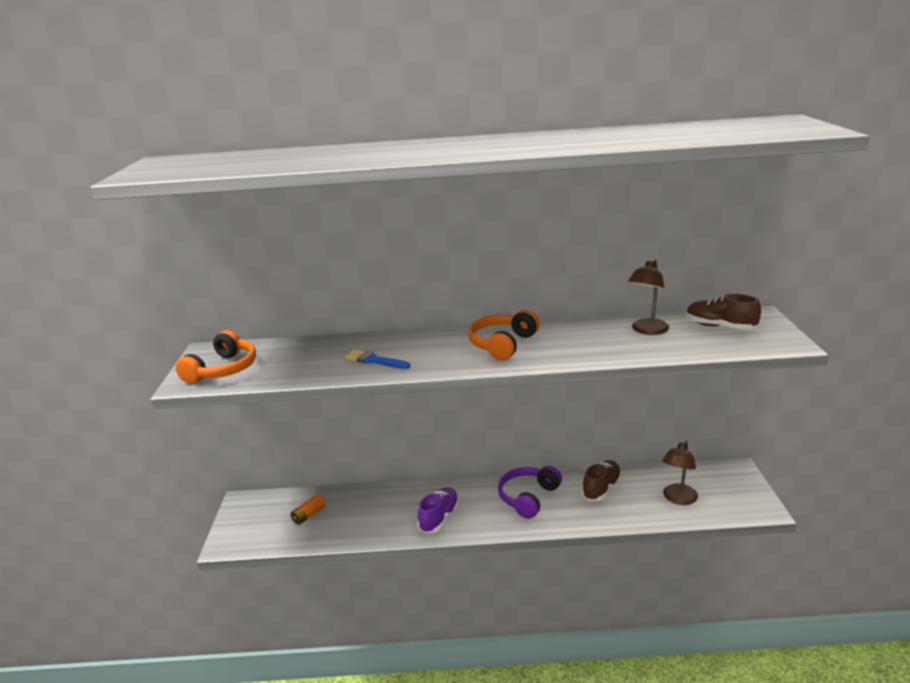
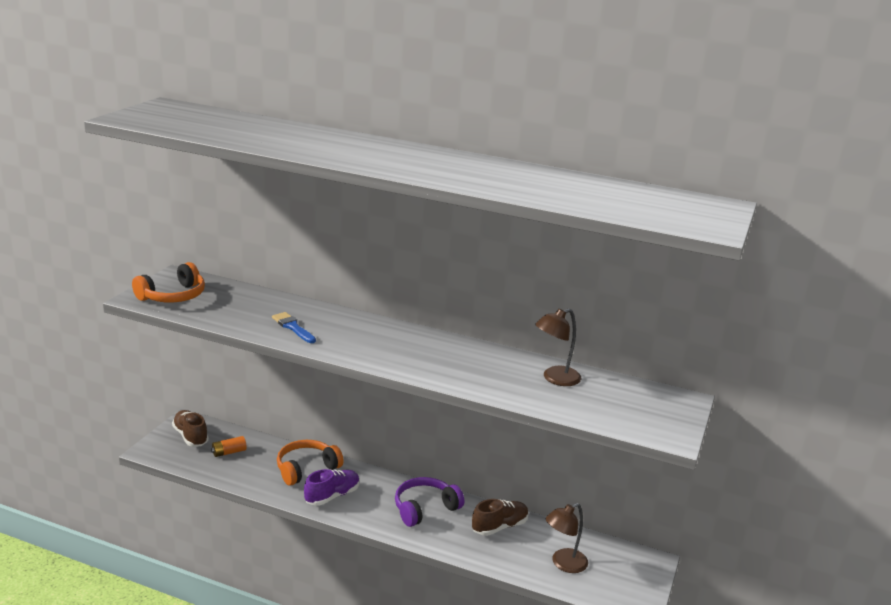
camera: 20 degrees right, 0 degrees up
(502, 344) = (411, 348): orange headphones -> orange headphones (306, 469)
(720, 327) = (629, 398): brown shoe -> brown shoe (190, 436)

